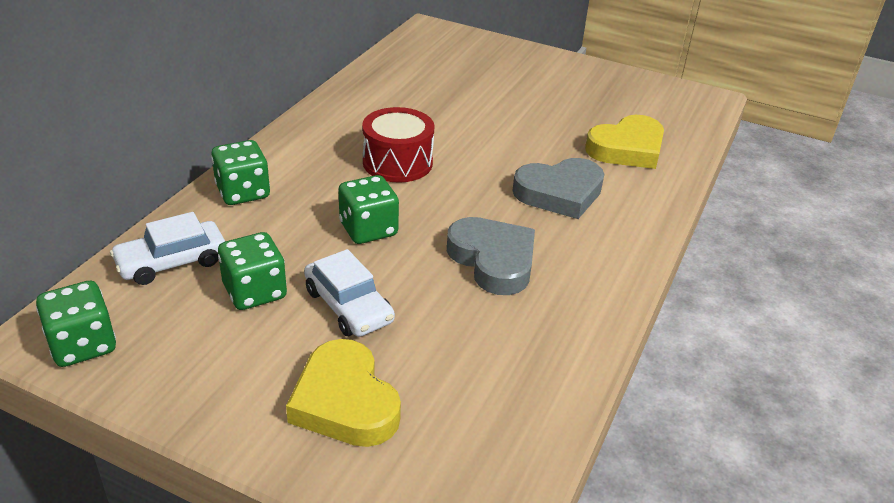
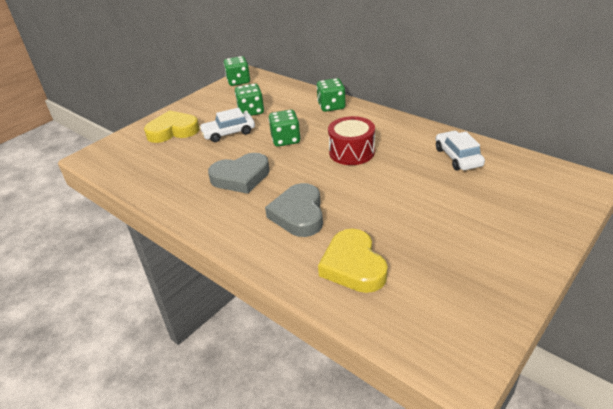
camera: 110 degrees right, 0 degrees up
(172, 262) = (281, 93): white car -> white car (458, 157)

